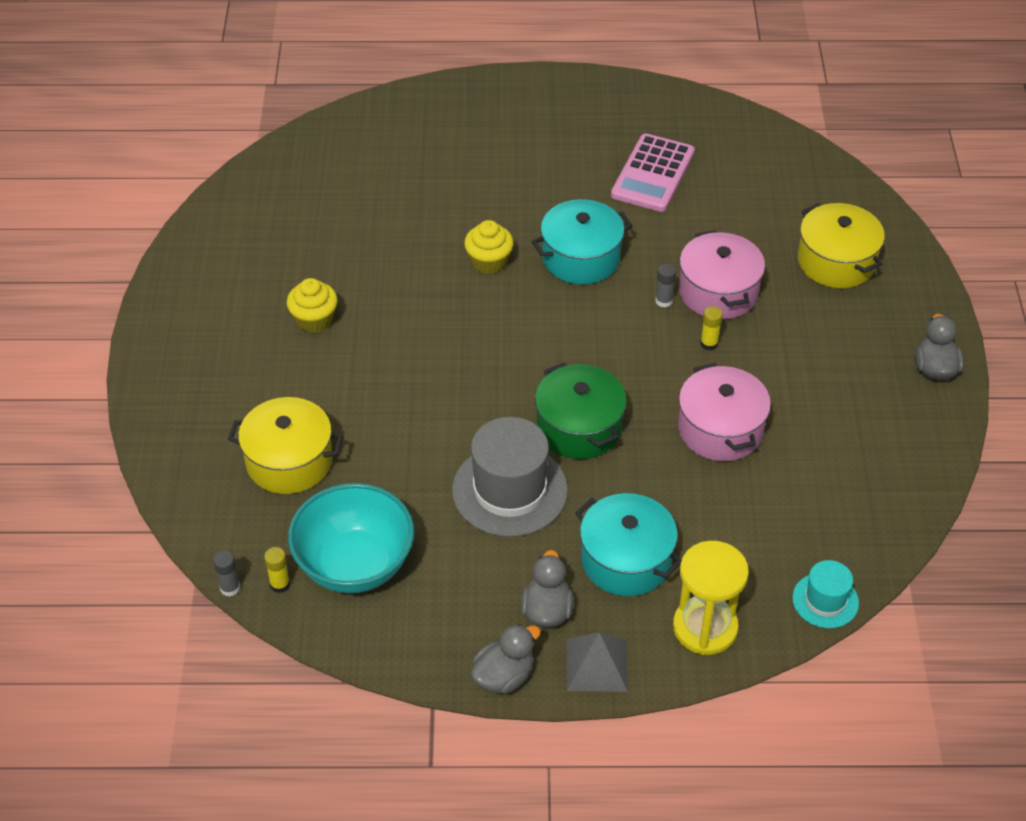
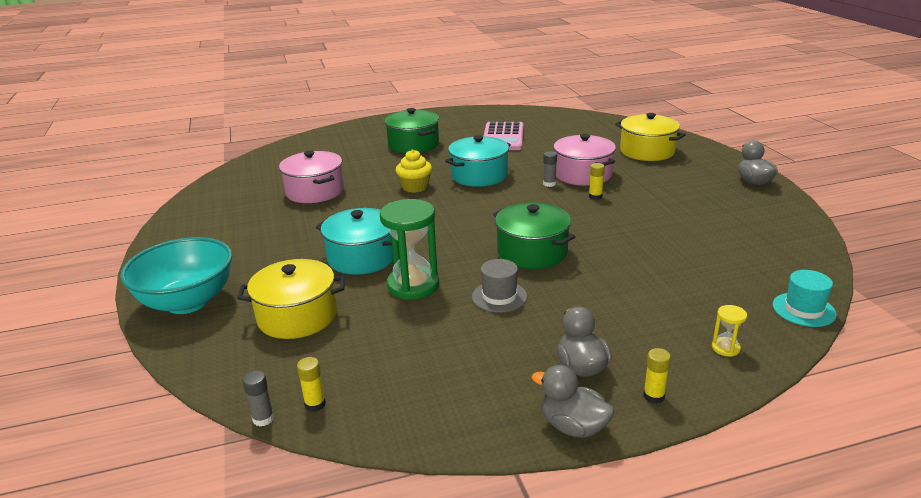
camera: 15 degrees left, 20 degrees down
(314, 320) = (293, 234): yellow cupcake -> none
(355, 565) = (385, 373): turquoise bowl -> turquoise bowl (188, 302)
(424, 447) = (413, 285): none -> green hourglass
(504, 676) = (573, 426): grey duck -> grey duck turned 90 degrees counterclockwise
(510, 490) = (499, 296): grey hat -> grey hat, size x0.54
(521, 160) = (413, 144): none -> green pot
(596, 664) = (653, 396): grey pyramid -> yellow glue stick
(626, 560) = (625, 319): turquoise pot -> turquoise pot (362, 257)
(705, 627) = (725, 348): yellow hourglass -> yellow hourglass, size x0.44
(720, 429) = (638, 234): pink pot -> pink pot (315, 191)

